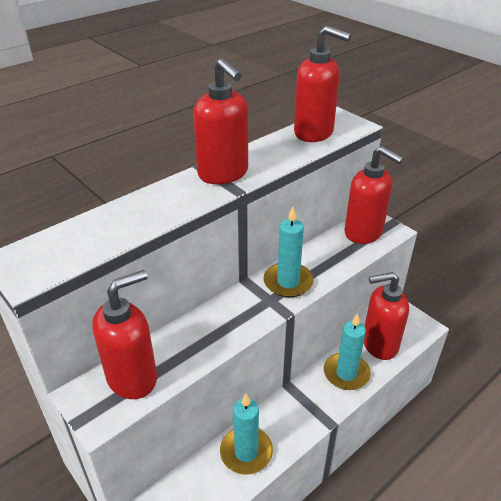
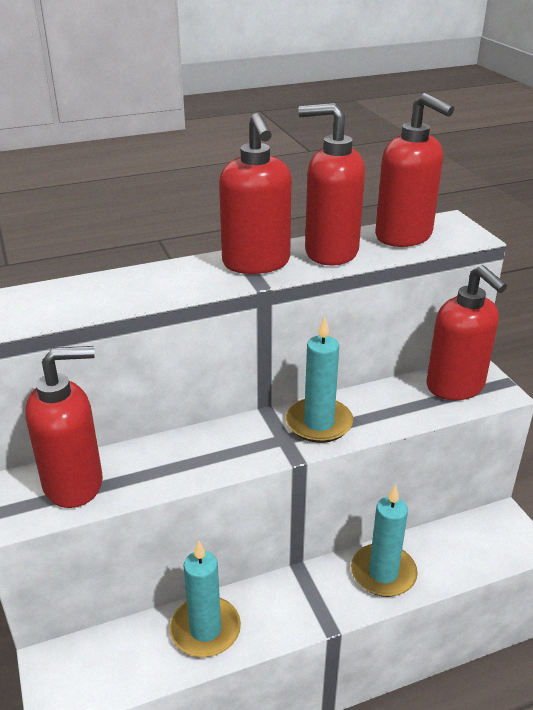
camera: 20 degrees right, 5 degrees down
(379, 344) = (448, 549): red soap dispenser -> red soap dispenser (330, 252)

